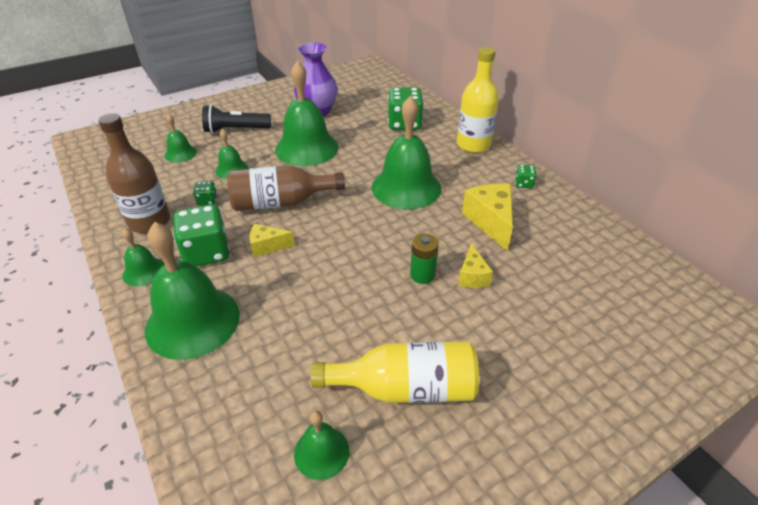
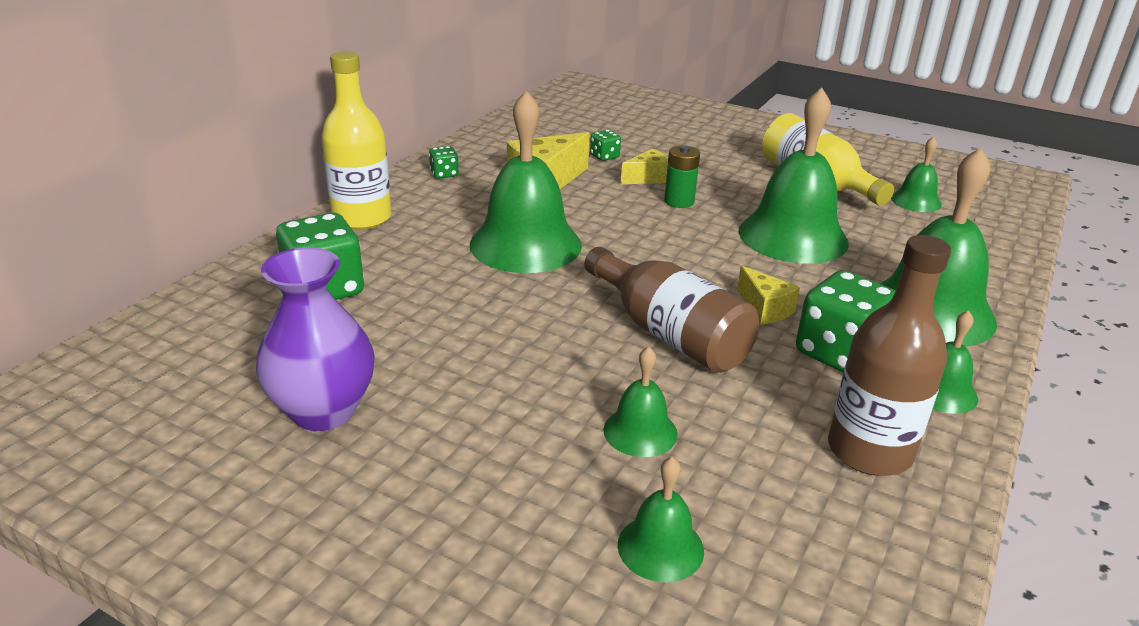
camera: 120 degrees left, 10 degrees down
(207, 201) = (750, 413): green dice -> green dice (604, 156)
(235, 130) = (492, 507): black flashlight -> none
(307, 148) = (490, 368): green bell -> green bell (793, 236)

